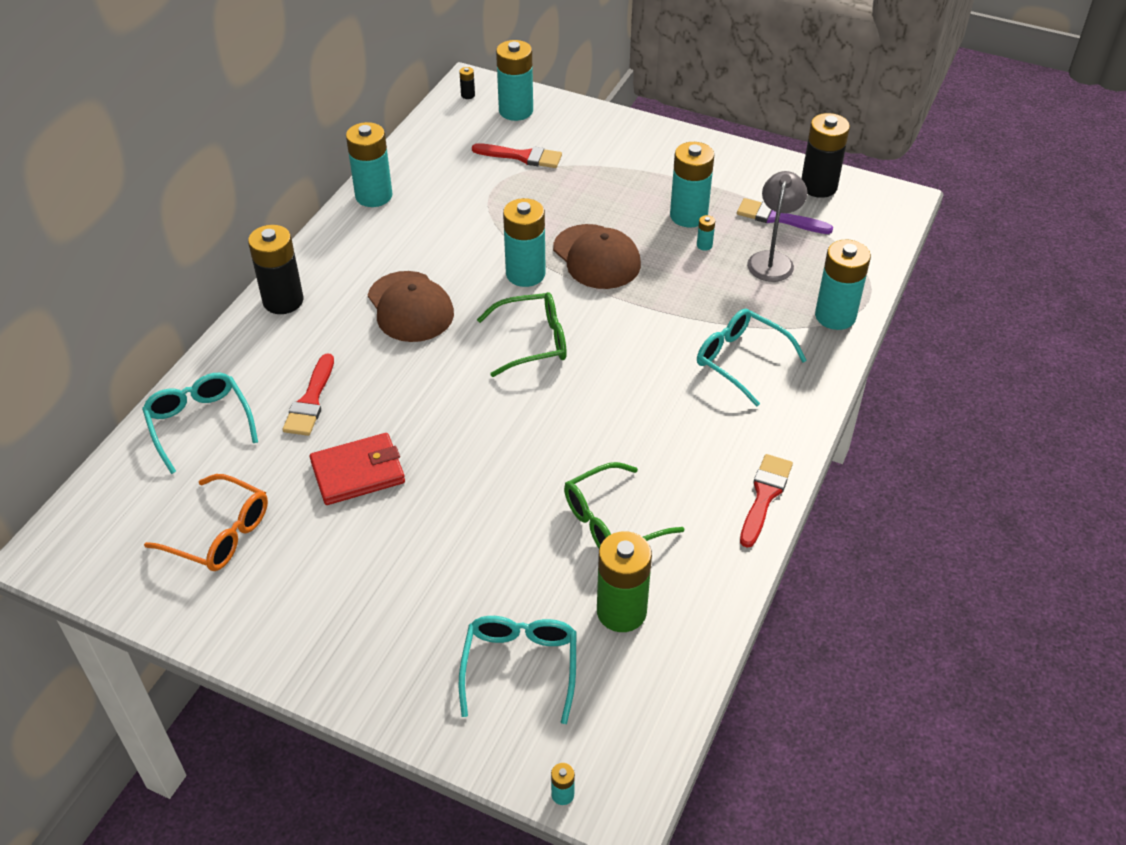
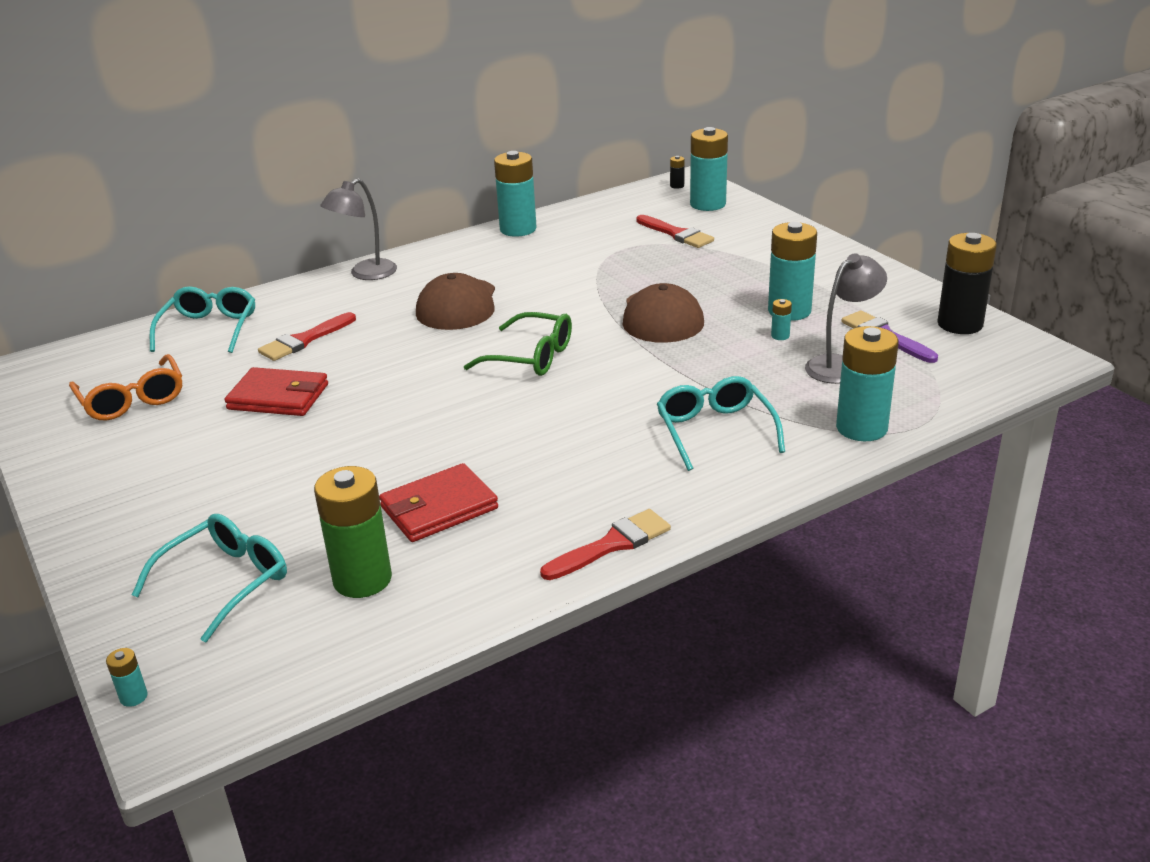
camera: 35 degrees right, 15 degrees down
(283, 301) = (365, 274): black battery -> grey lamp
(525, 274) = (582, 310): turquoise battery -> none
(611, 522) = (439, 508): green glasses -> red wallet

